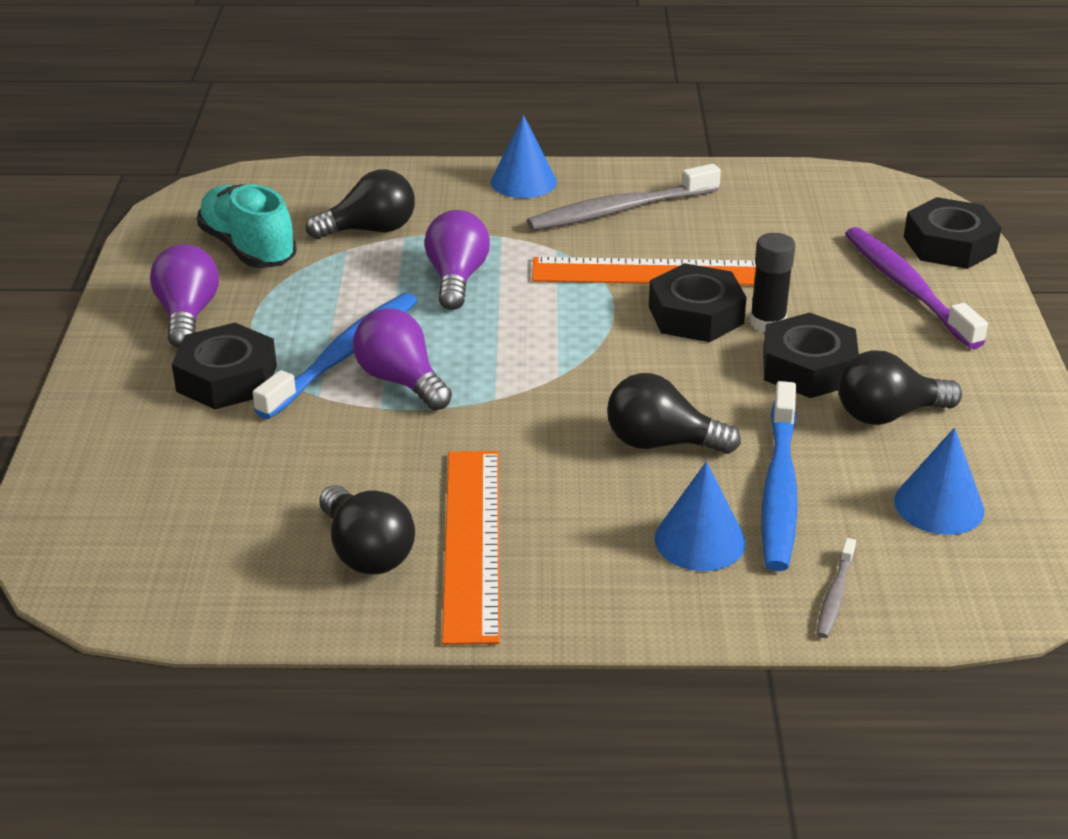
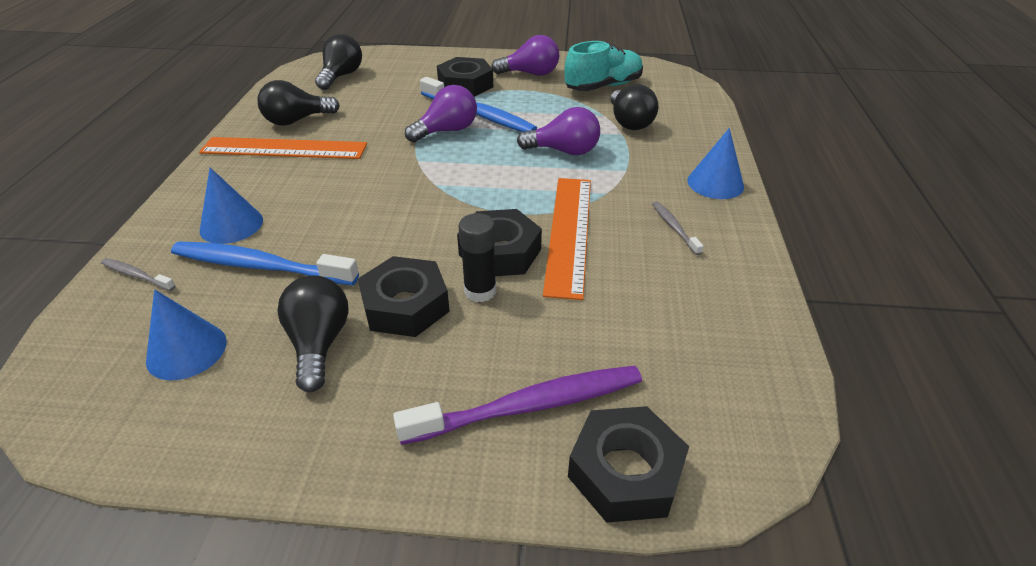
camera: 95 degrees right, 5 degrees up
(620, 210) = (674, 228): grey toothbrush -> grey toothbrush, size x0.47
(661, 443) = (340, 219): black light bulb -> black light bulb (341, 76)

